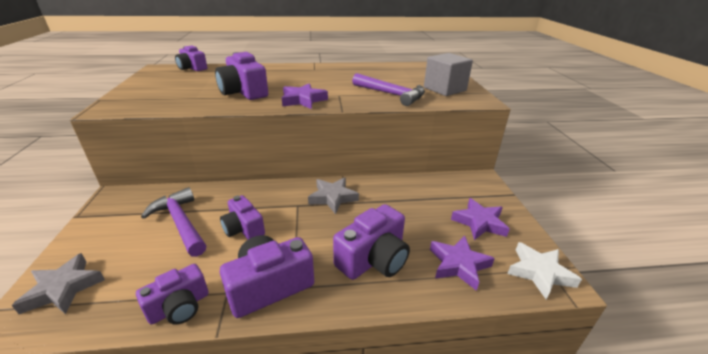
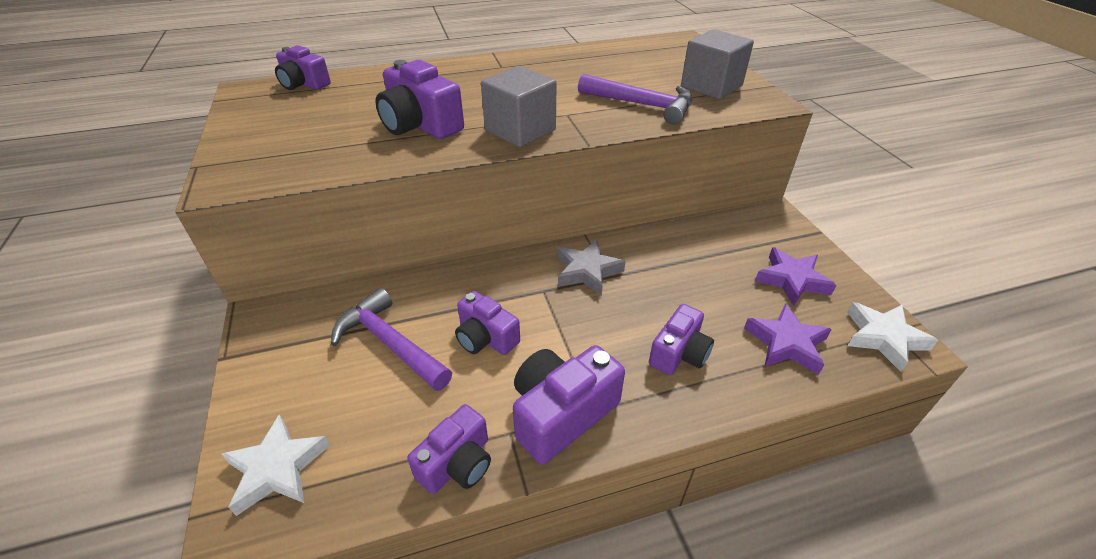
camera: 10 degrees left, 10 degrees up
(63, 288) = (277, 468): grey star -> white star
(303, 100) = (520, 130): purple star -> grey cube
(373, 259) = (679, 353): purple camera -> purple camera, size x0.66

